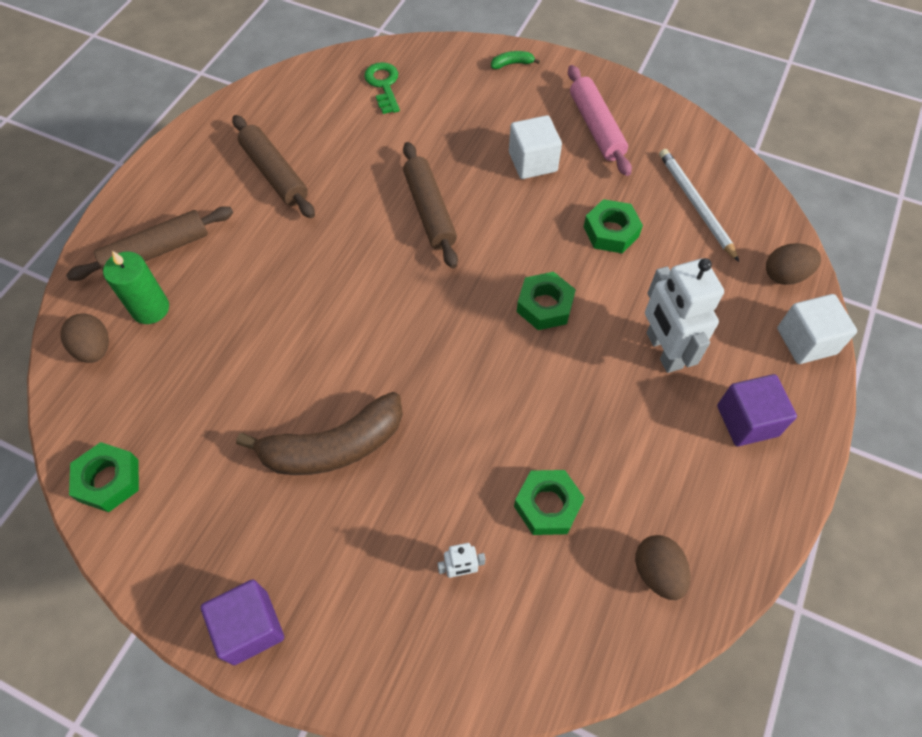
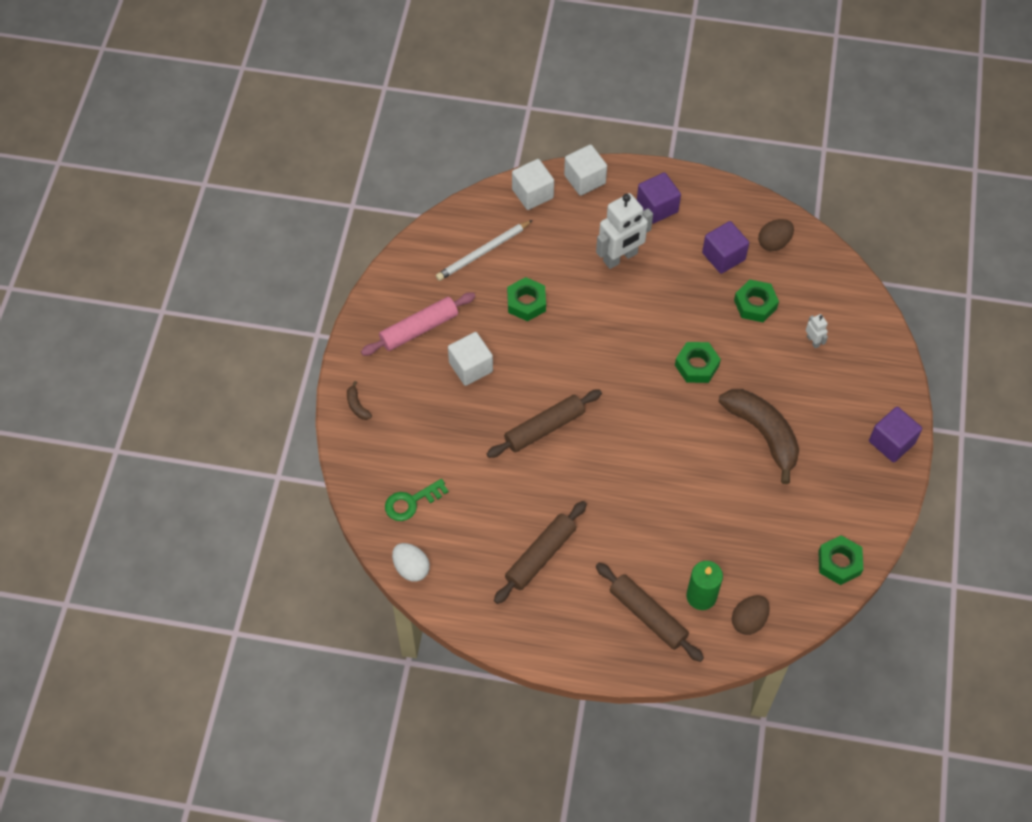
camera: 105 degrees left, 0 degrees up
(311, 73) = (411, 568): none -> white egg
(512, 64) = (357, 405): green banana -> brown banana
(544, 305) = (607, 333): green nut -> green nut (696, 365)
(643, 487) = (723, 256): none -> purple cube
(785, 275) = (532, 194): brown egg -> white cube

